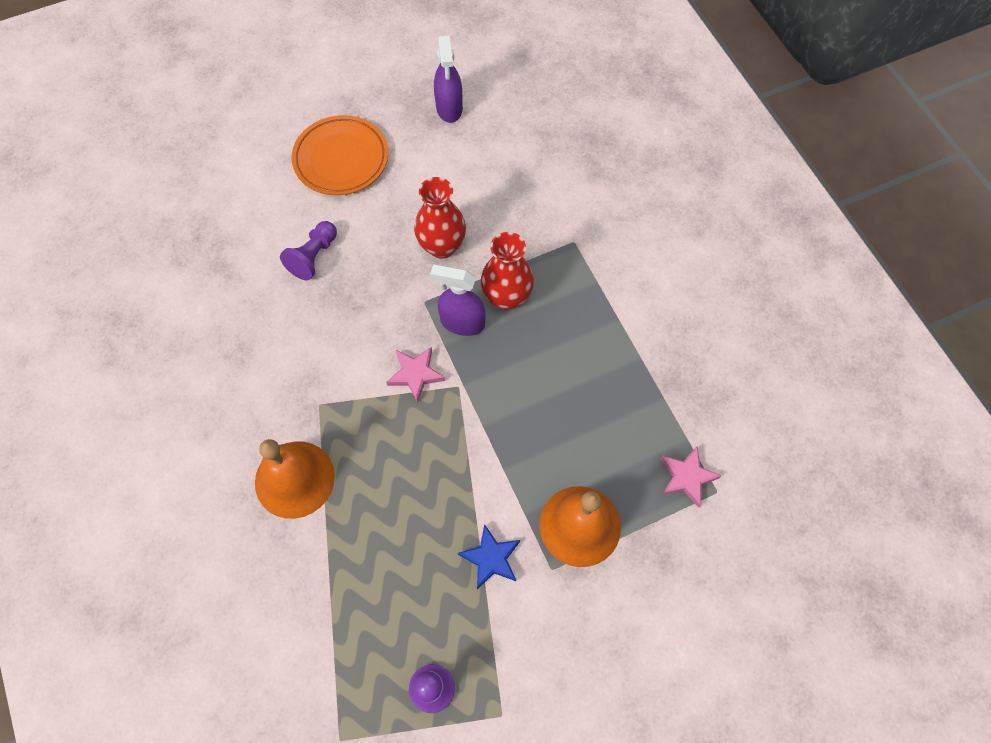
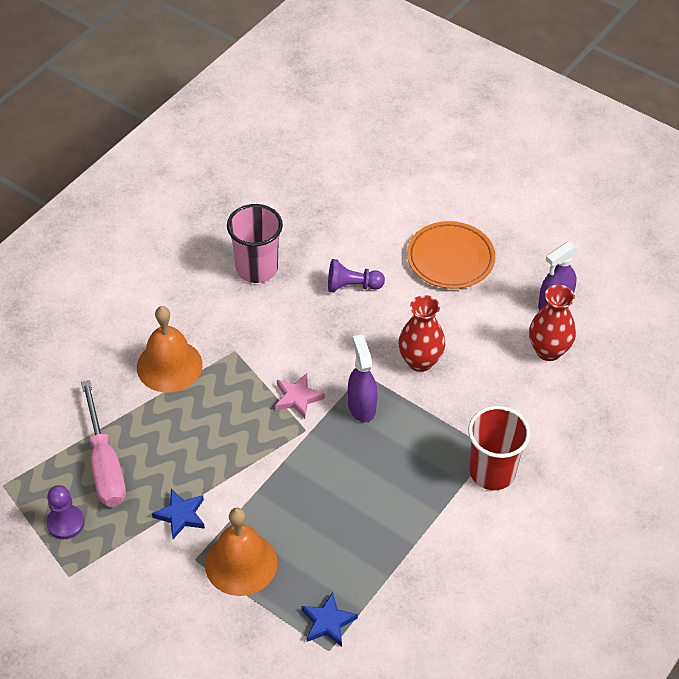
camera: 60 degrees right, 15 degrees down
(228, 331) = (257, 268): none -> pink cup
(380, 609) = (105, 464): none -> pink screwdriver
(506, 297) = (404, 426): red vase -> red vase (548, 351)
(599, 254) = (492, 472): none -> red cup
(686, 477) = (328, 622): pink star -> blue star

